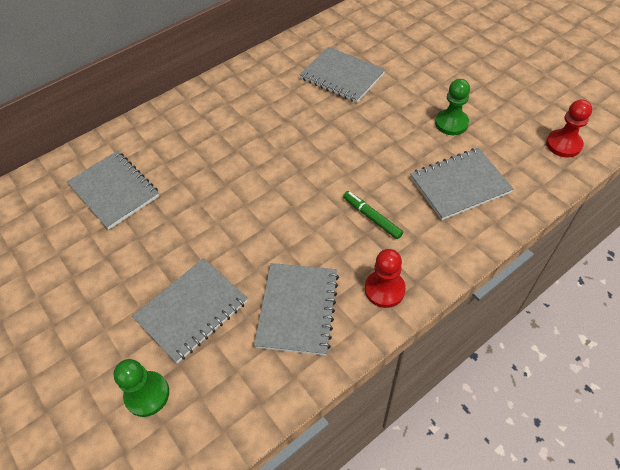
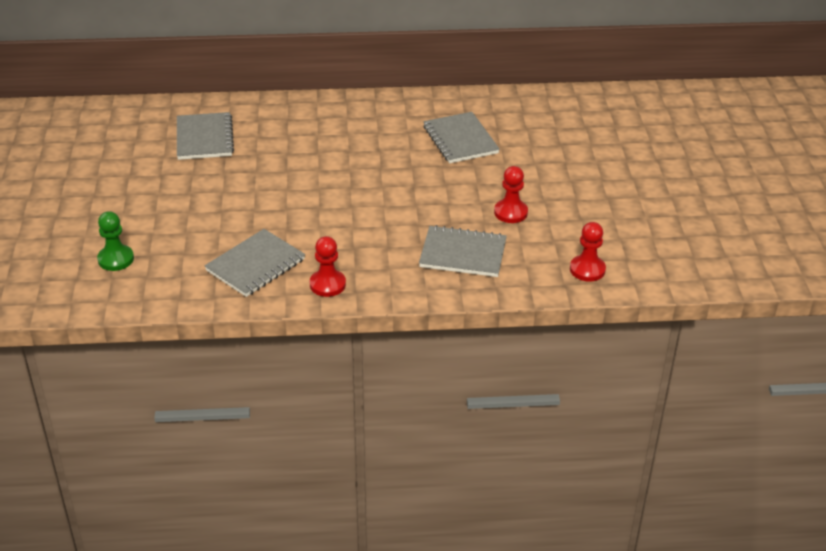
camera: 30 degrees right, 15 degrees down
(192, 310) = (186, 231): grey notebook -> none
(372, 217) = (369, 240): green marker -> none
(451, 123) = (510, 212): green pawn -> red pawn

